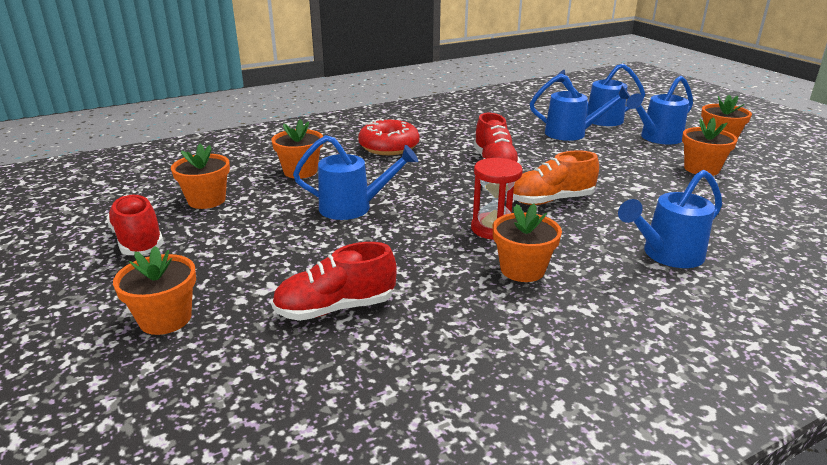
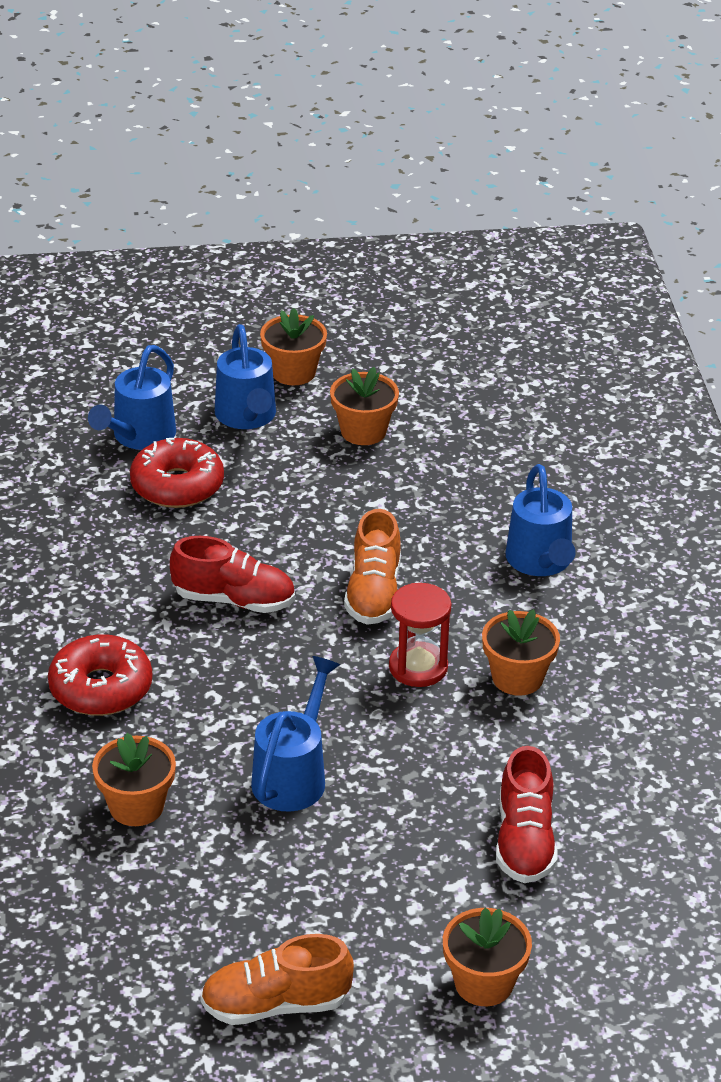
camera: 70 degrees left, 10 degrees up
(138, 240) = (275, 1005): red shoe -> orange shoe
(206, 200) = (182, 924): orange flower pot -> none
(572, 133) = (177, 485): blue watering can -> red donut

